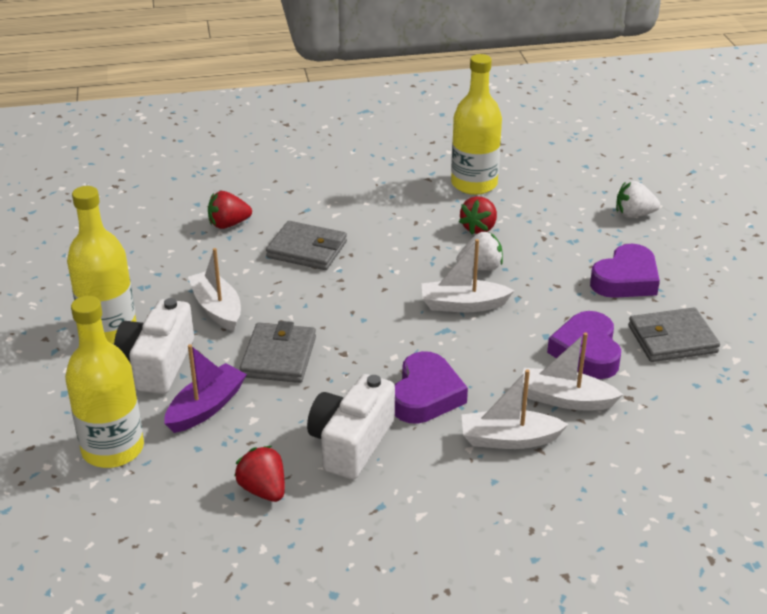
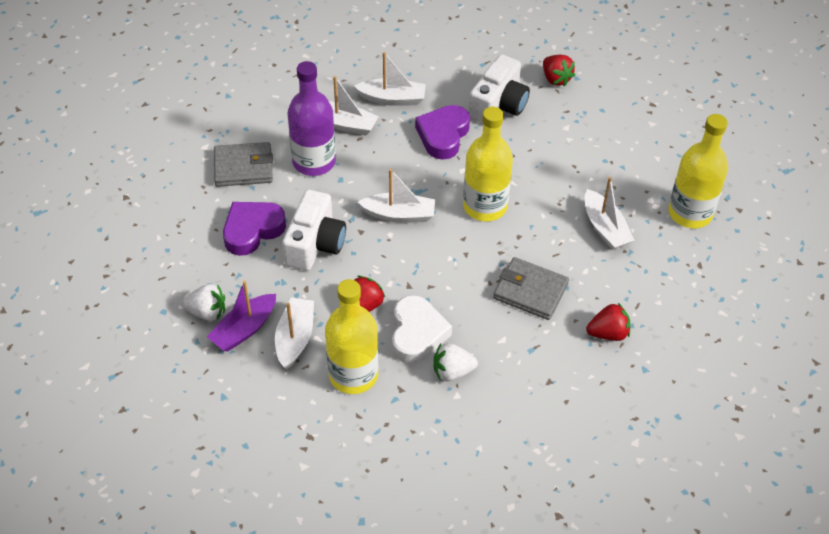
camera: 175 degrees left, 15 degrees up
(113, 449) = (659, 113): yellow bottle -> yellow bottle (485, 206)
(157, 364) = (643, 177): white camera -> white camera (315, 244)
(206, 407) = (600, 138): purple boat -> purple boat (244, 329)
(279, 357) = (551, 176): grey wallet -> none
(420, 213) = (417, 334): none -> white heart
(480, 267) = (374, 255): white strawberry -> white strawberry (452, 371)
(538, 203) = (295, 338): none -> white boat
(587, 351) = (314, 162): purple heart -> purple bottle

